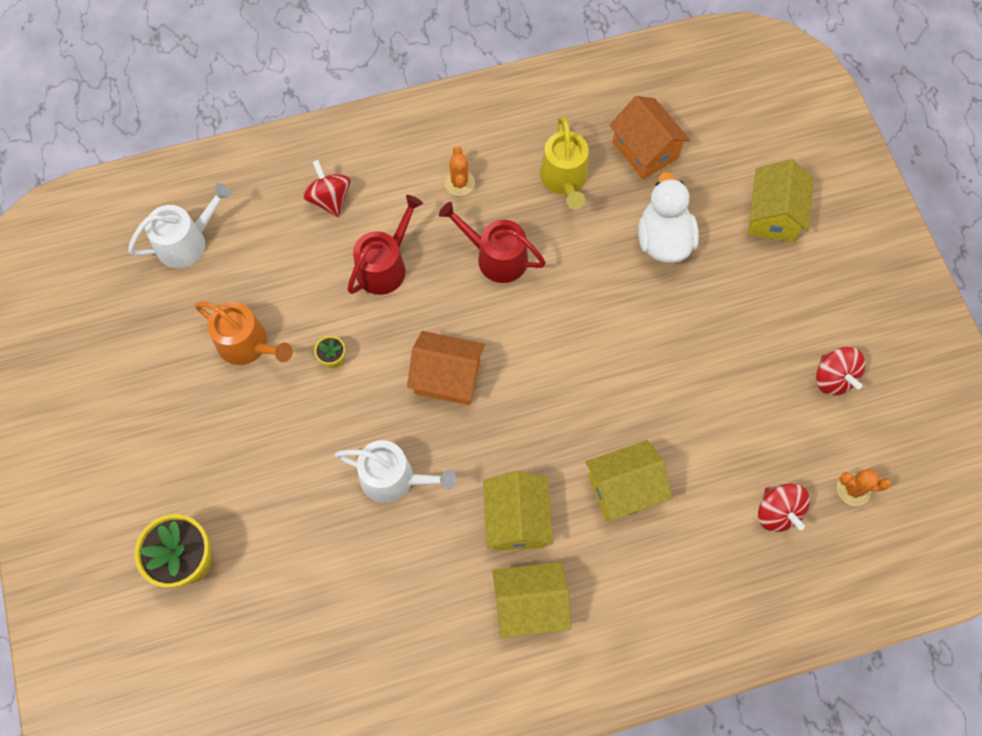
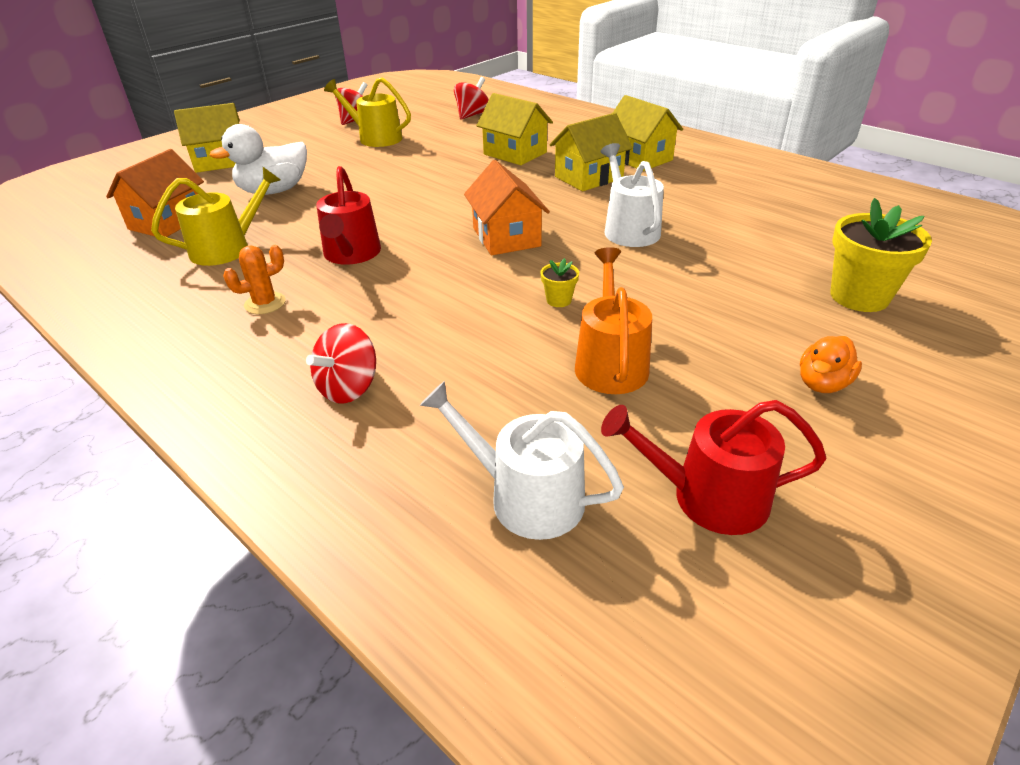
camera: 120 degrees left, 30 degrees down
(141, 446) = (822, 384): none -> orange duck
(385, 266) = (416, 311): red watering can -> red watering can (708, 497)
(759, 375) = (376, 138): none -> yellow watering can
(853, 489) = (432, 103): orange cactus -> none

